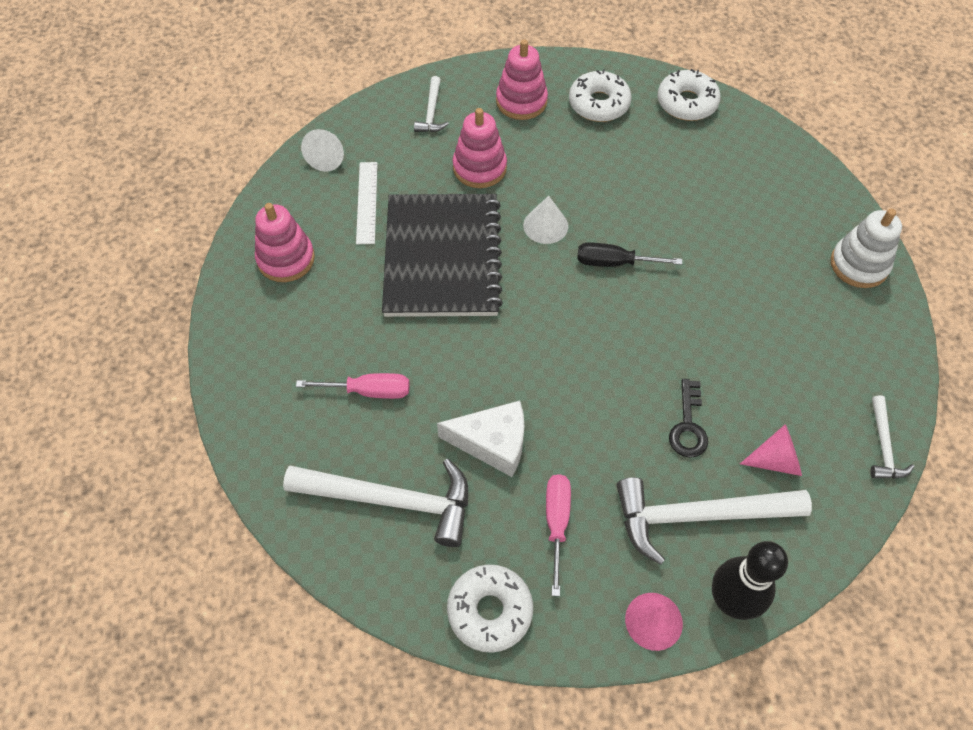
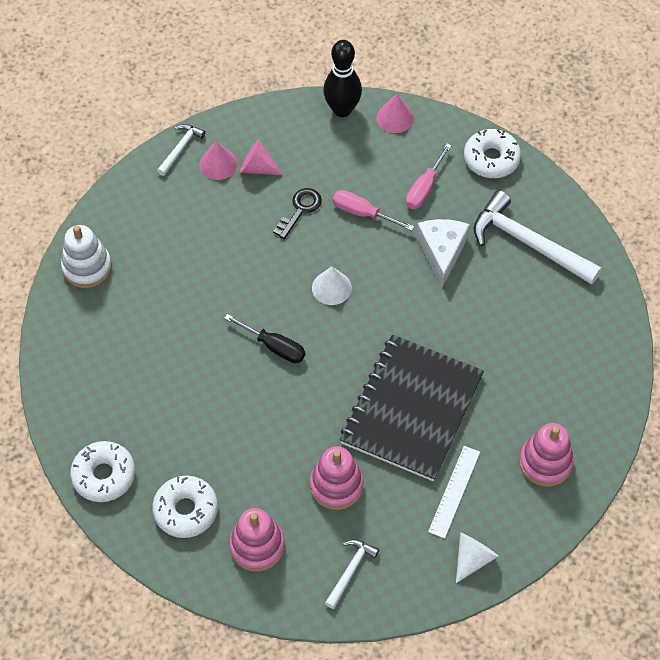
camera: 155 degrees left, 0 degrees up
(368, 391) = (516, 322): pink screwdriver -> pink screwdriver (363, 213)
(492, 443) = (442, 252): white cheese -> white cheese turned 60 degrees clockwise
(545, 225) = (310, 403): white cone -> white cone (331, 287)
(698, 516) = (331, 157): white hammer -> none
(824, 444) = (218, 164): none -> pink cone

